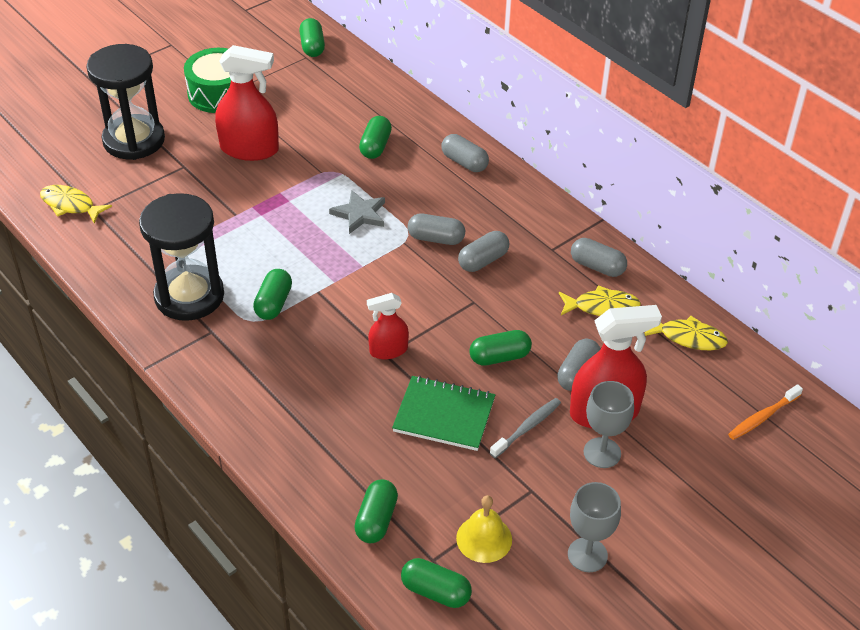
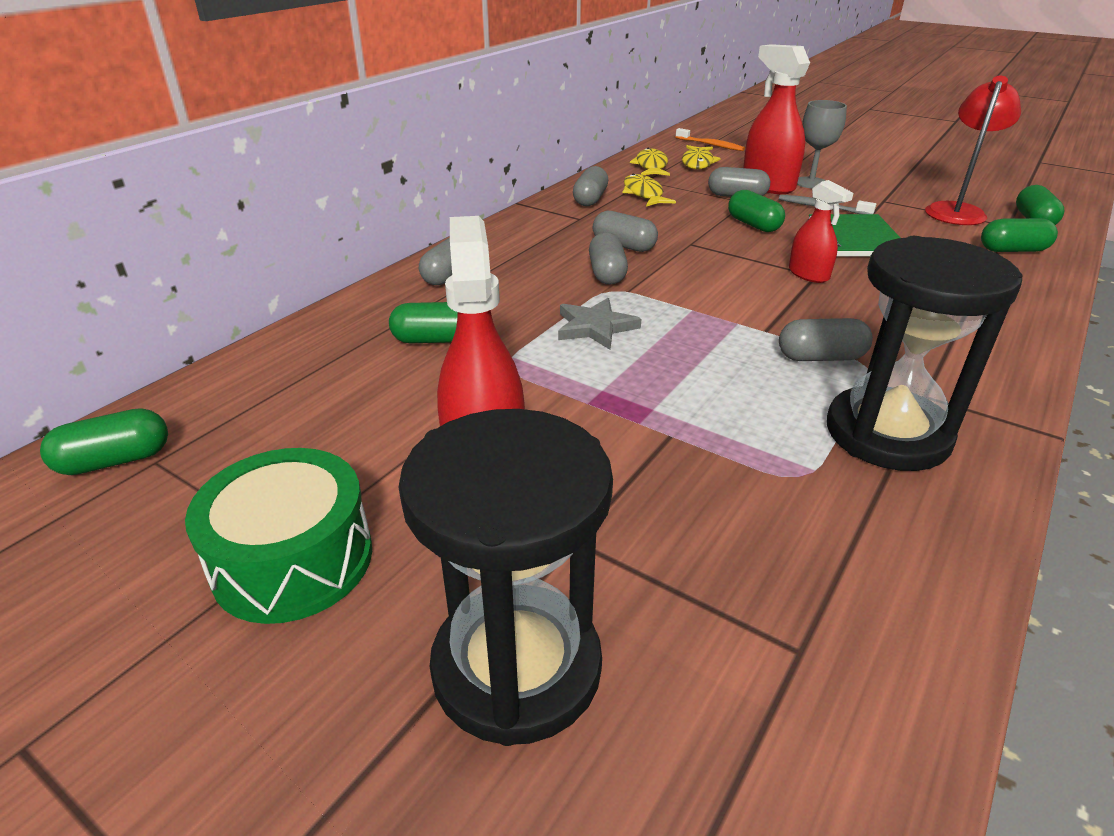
camera: 105 degrees left, 10 degrees down
(70, 205) = (821, 708): yellow fish -> yellow fish (697, 163)
(273, 303) = (820, 357): green capsule -> grey capsule
(484, 538) = (956, 210): yellow bell -> red lamp
(587, 555) = (912, 180): grey goblet -> none

